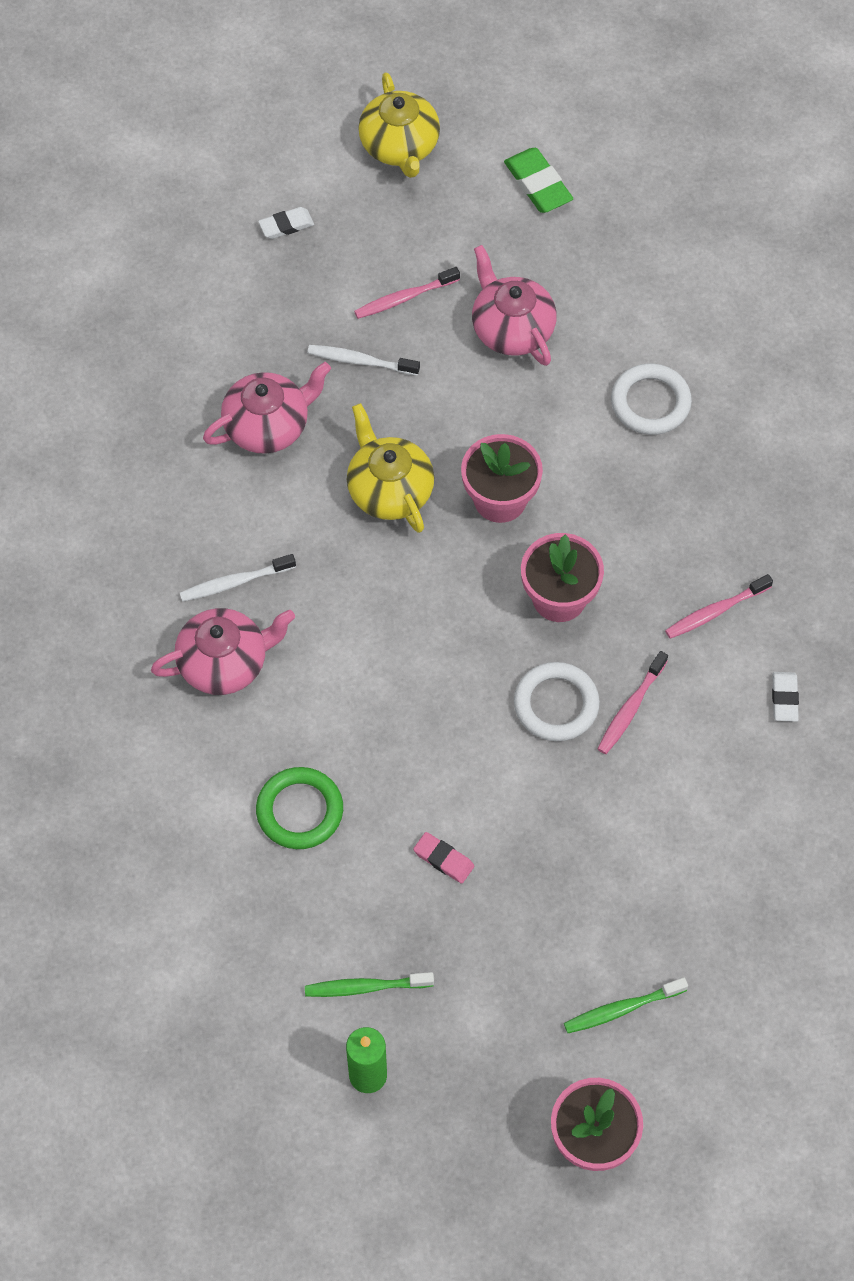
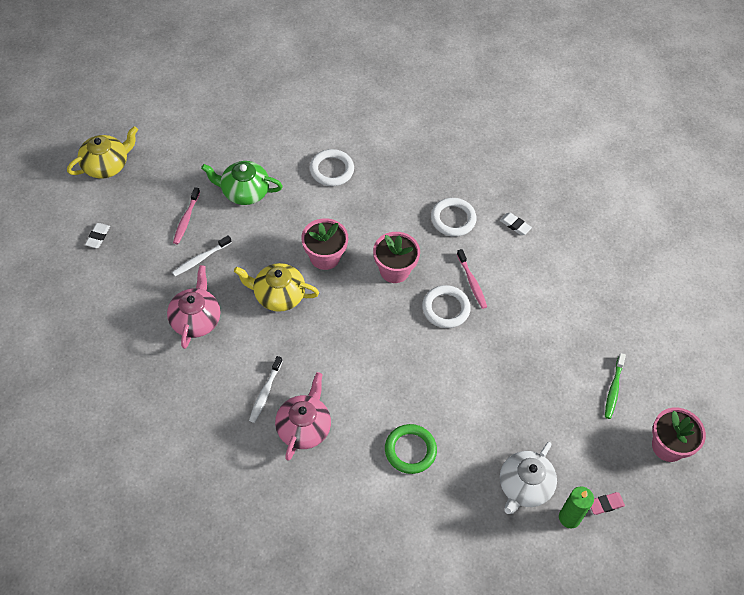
camera: 55 degrees left, 5 degrees down
(366, 987) = (524, 486): green toothbrush -> white teapot
(400, 146) = (106, 165): yellow teapot -> yellow teapot turned 60 degrees counterclockwise
(443, 859) = (485, 407): pink eraser -> pink eraser (605, 504)
(512, 328) = (244, 192): pink teapot -> green teapot
(538, 184) = (183, 131): green eraser -> none
(716, 611) = (453, 219): pink toothbrush -> white ring

